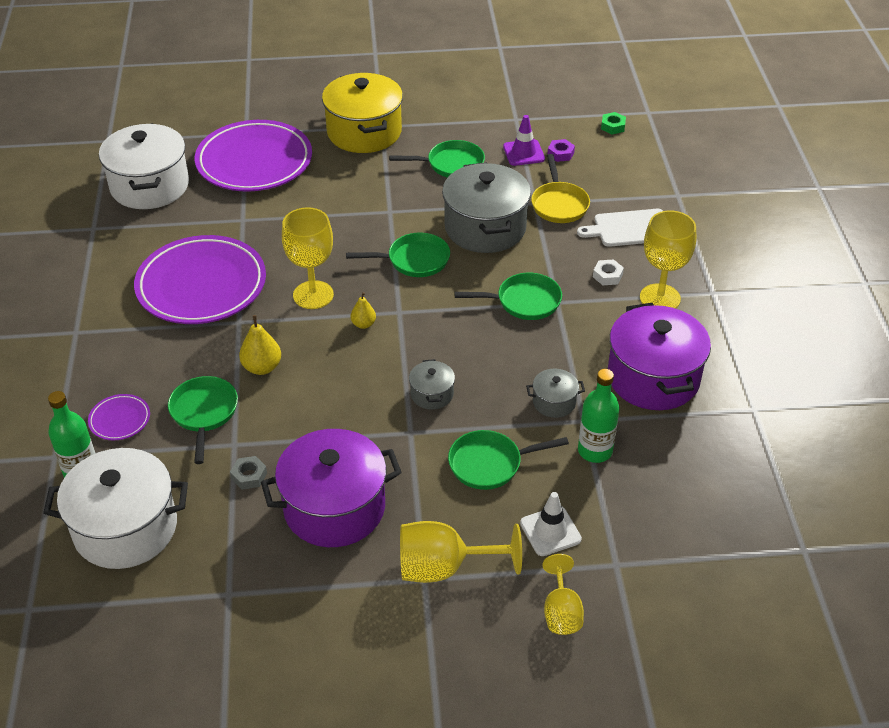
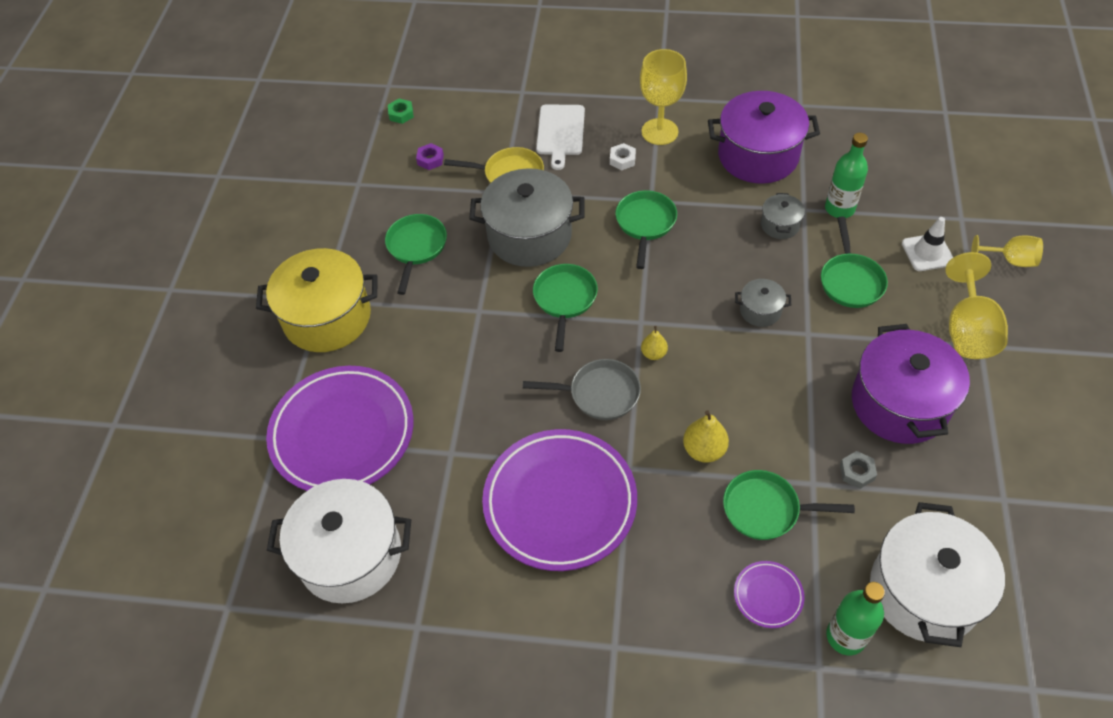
camera: 75 degrees left, 10 degrees up
(313, 295) = (599, 393): yellow goblet -> grey pan
(523, 153) = (418, 187): purple traffic cone -> none

